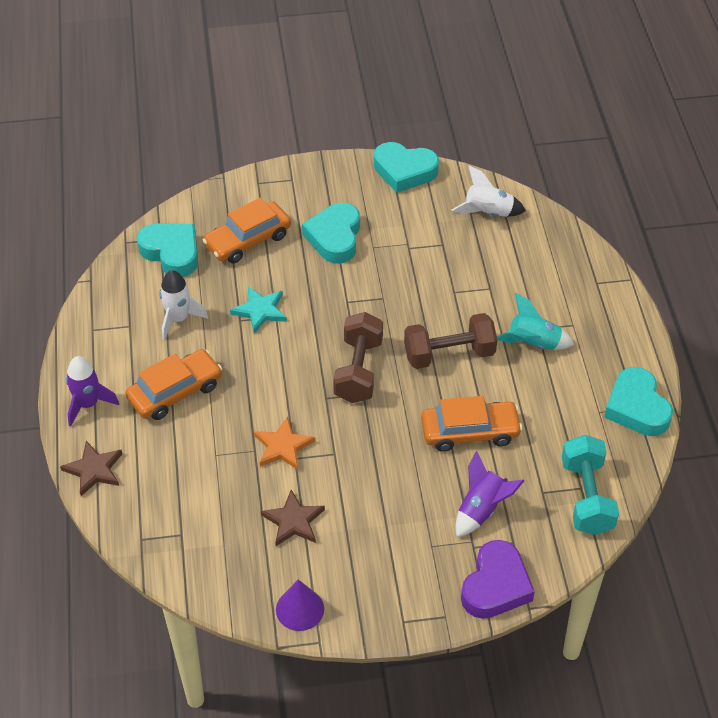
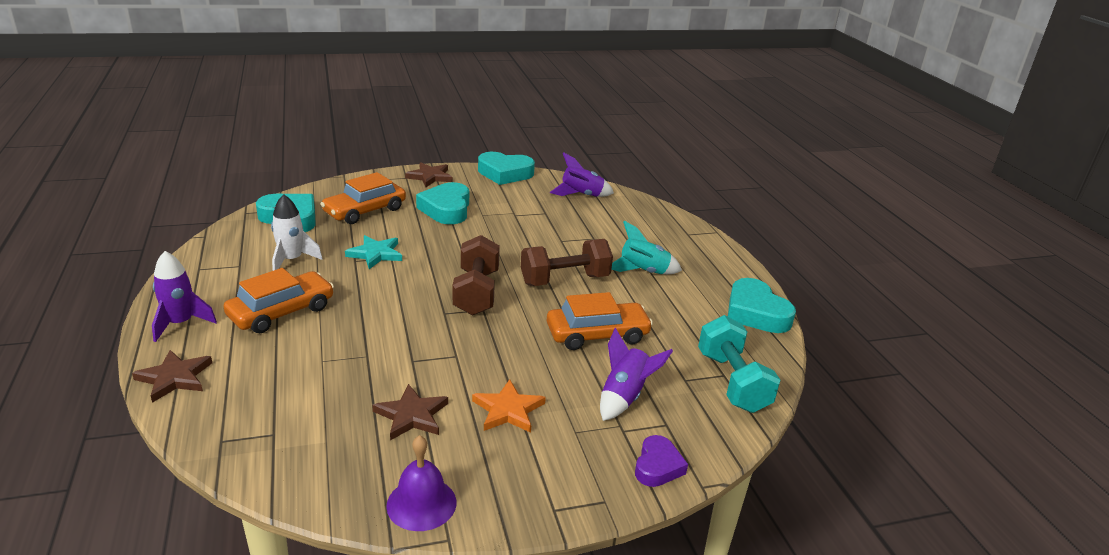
camera: 10 degrees left, 20 degrees down
(283, 446) = (398, 351): orange star -> orange star (508, 410)
(300, 609) = (421, 503): purple cone -> purple bell
(318, 178) = (430, 177): none -> brown star
(488, 213) = (581, 195): white rocket -> purple rocket
(495, 586) = (657, 466): purple heart -> purple heart, size x0.61

